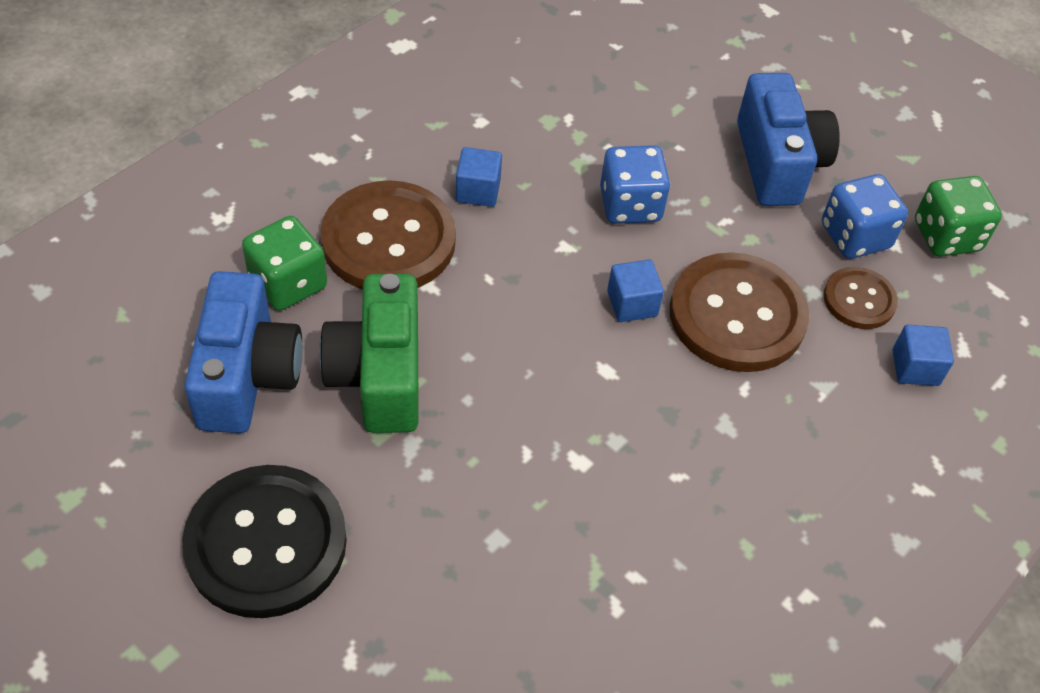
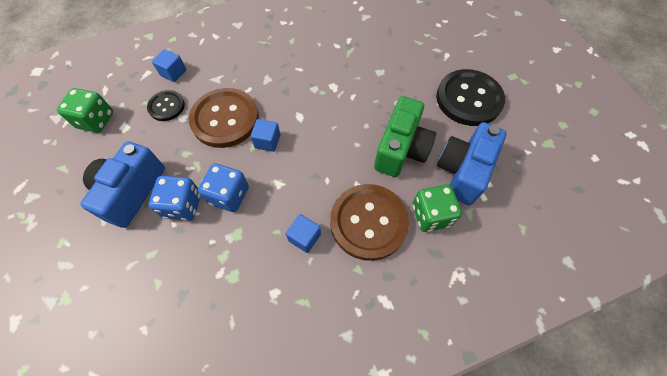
camera: 150 degrees left, 10 degrees up
(855, 236) = (136, 136): blue dice -> blue dice (183, 205)
(859, 300) = (166, 106): brown button -> black button

